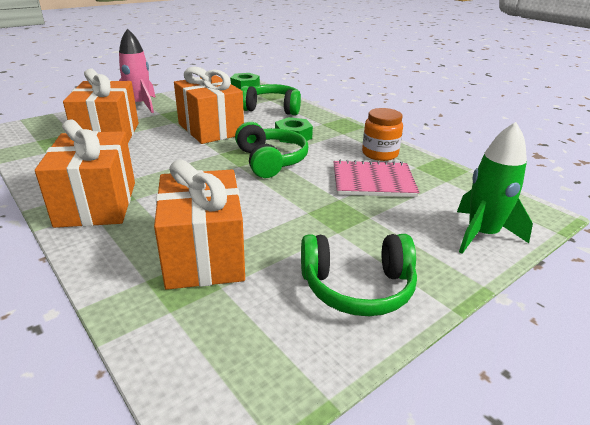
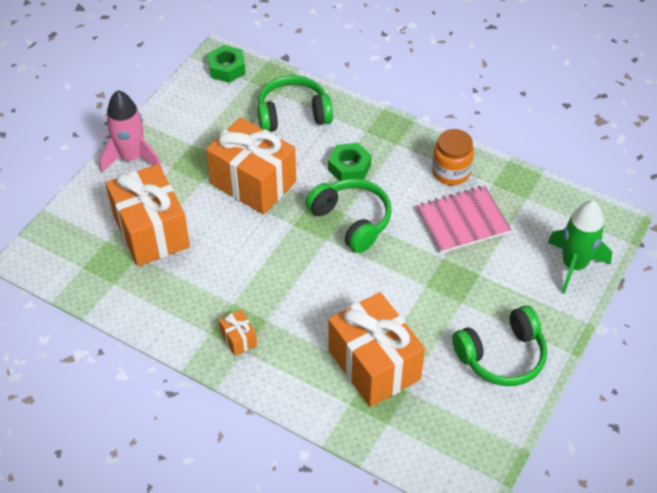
camera: 20 degrees left, 20 degrees up
(97, 204) = (238, 339): orange gift -> orange gift, size x0.42

